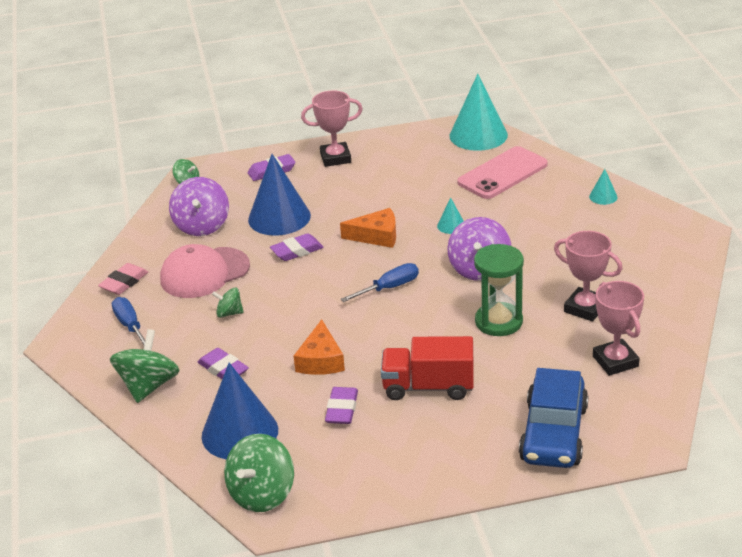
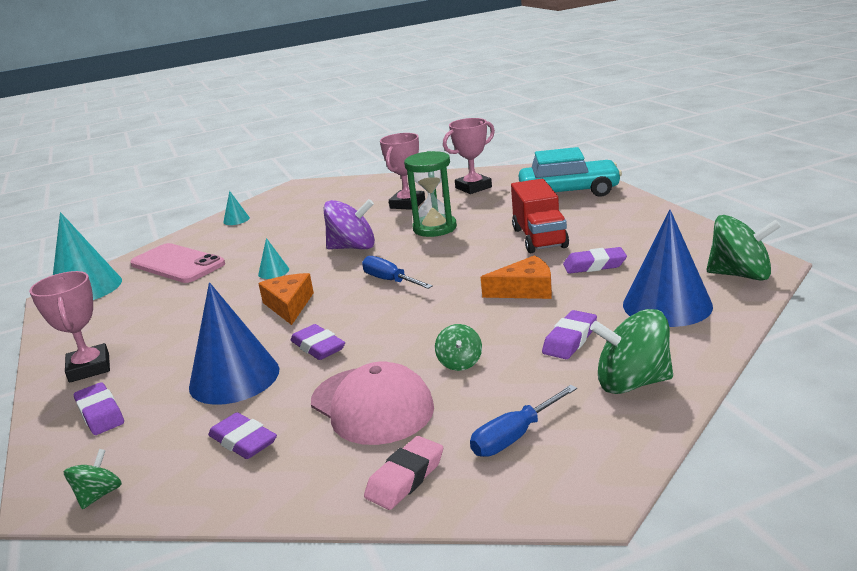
camera: 100 degrees left, 10 degrees down
(124, 282) = (405, 478): pink eraser -> pink eraser turned 75 degrees counterclockwise
(202, 226) = (243, 441): purple spinning top -> purple eraser
(554, 433) = (569, 192): blue car -> turquoise car

